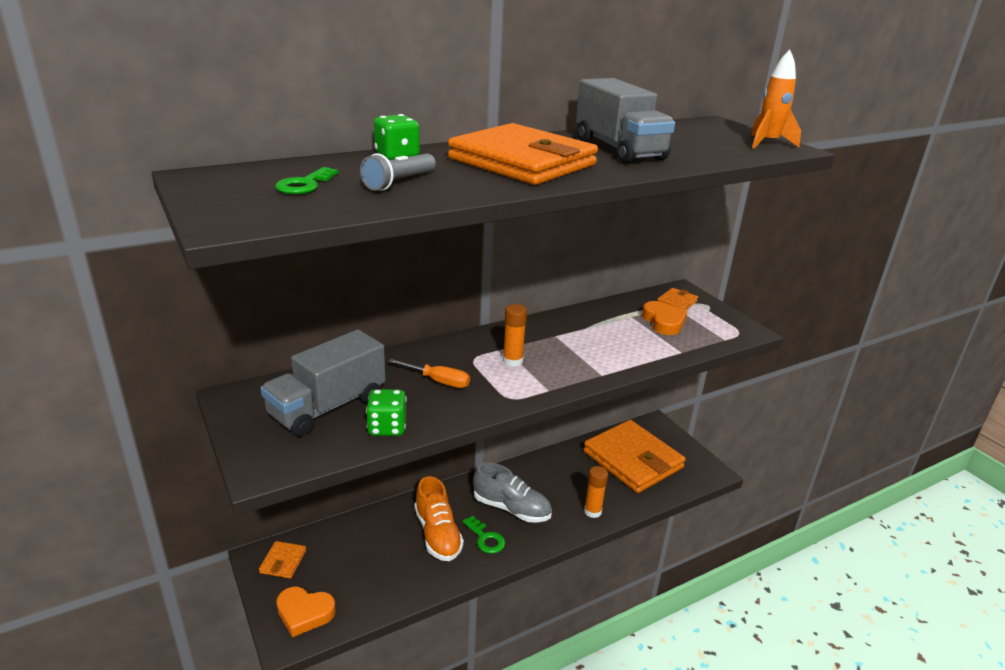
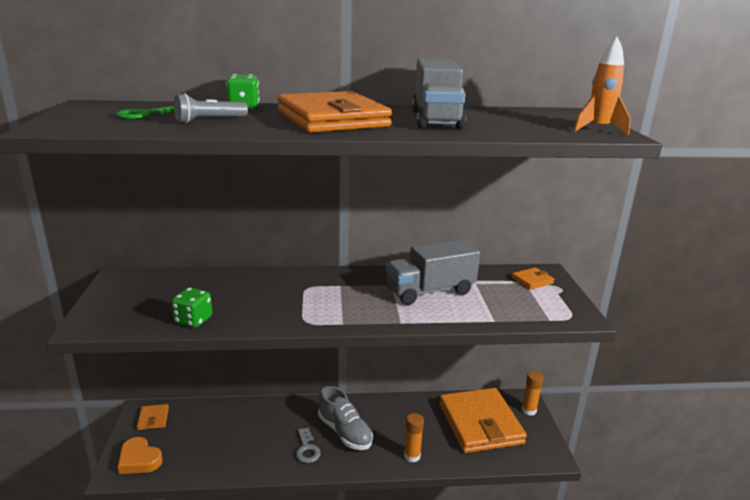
camera: 25 degrees right, 5 degrees down
(283, 561) = (153, 418): orange wallet -> orange wallet turned 45 degrees counterclockwise
(327, 407) = (169, 297): grey truck -> grey truck (430, 291)
(437, 534) = (273, 434): orange shoe -> none
(438, 381) = (264, 297): orange screwdriver -> none
(485, 538) = (307, 449): green key -> grey key
(512, 361) = (336, 296): orange glue stick -> orange glue stick (529, 410)
(664, 322) = (502, 293): orange heart -> none

